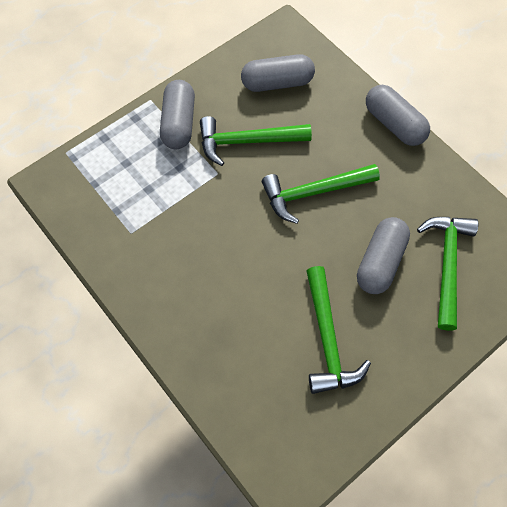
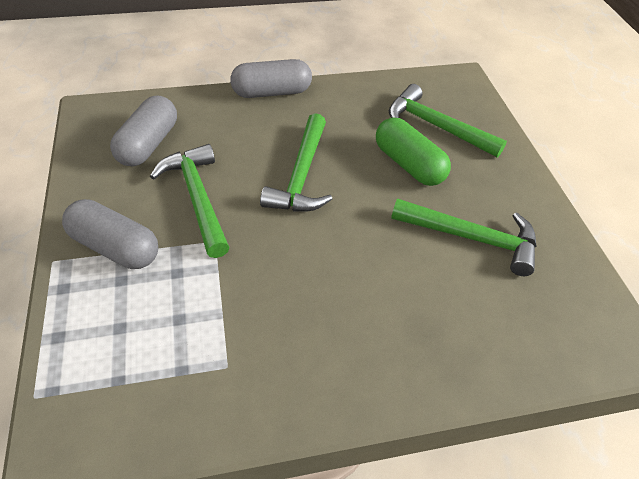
camera: 65 degrees left, 15 degrees down
(247, 142) = (197, 198): green hammer -> green hammer turned 135 degrees clockwise
(380, 262) = (408, 164): grey capsule -> green capsule

